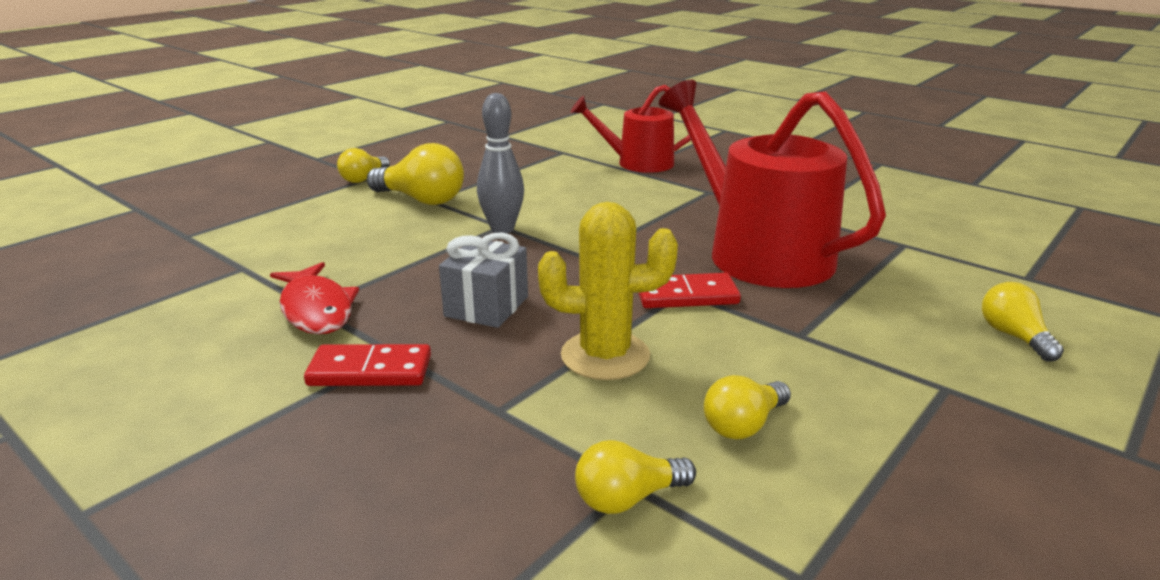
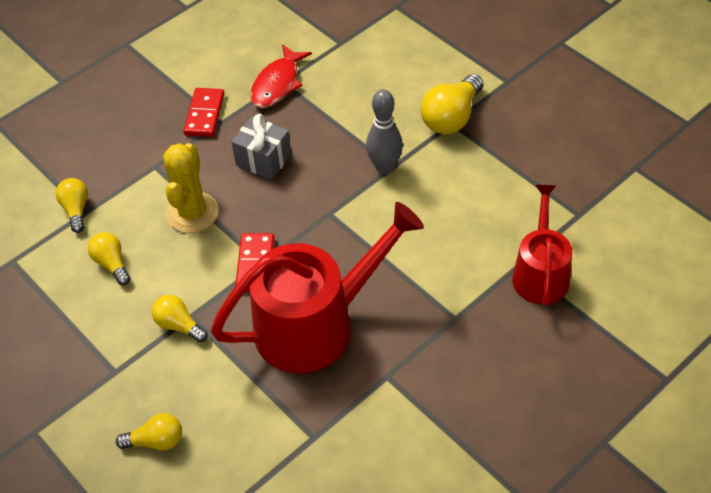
camera: 100 degrees right, 25 degrees up
(316, 309) = (277, 84): red fish -> red fish turned 45 degrees counterclockwise
(364, 179) = (504, 78): yellow light bulb -> yellow light bulb (179, 325)

